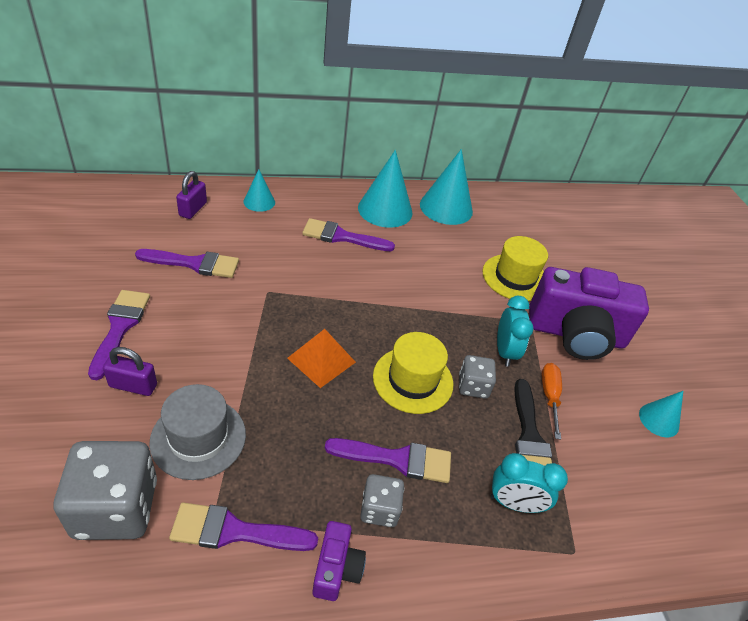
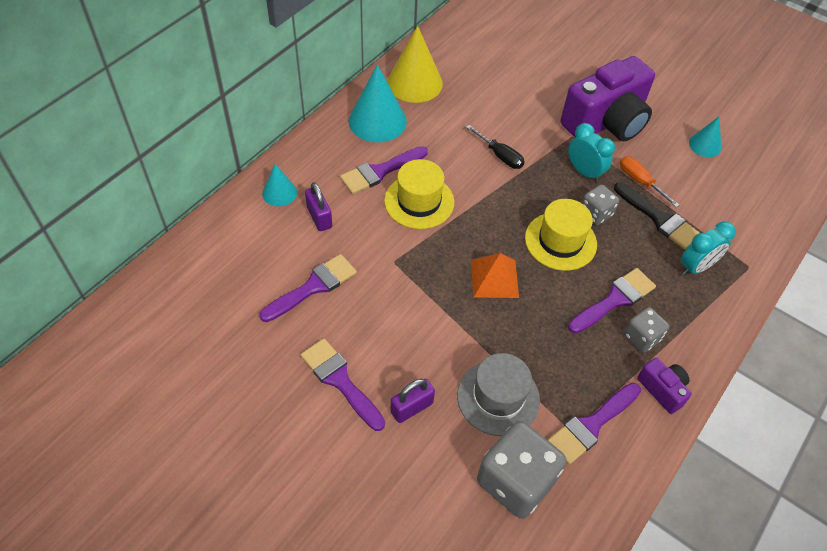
camera: 40 degrees left, 10 degrees up
(193, 209) = (240, 244): purple padlock -> purple padlock (319, 217)
(446, 207) = (414, 83): turquoise cone -> yellow cone
(447, 290) = (499, 155): none -> black screwdriver
(515, 277) = (526, 107): yellow hat -> yellow hat (419, 201)

